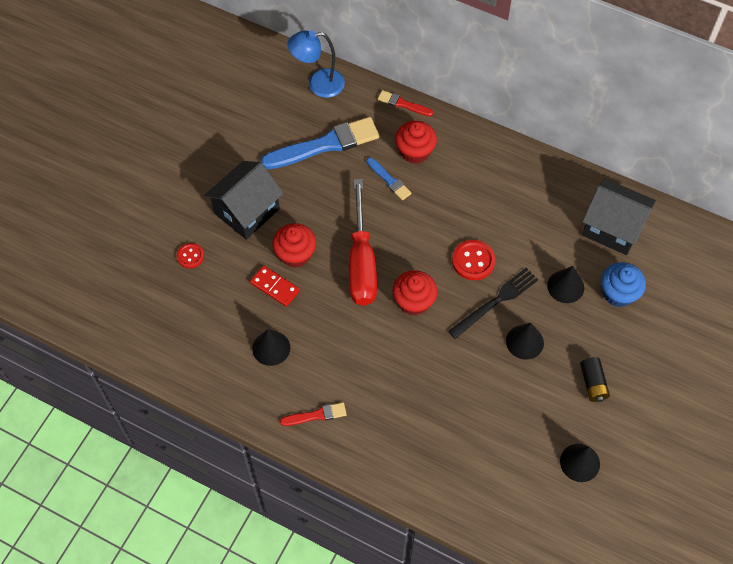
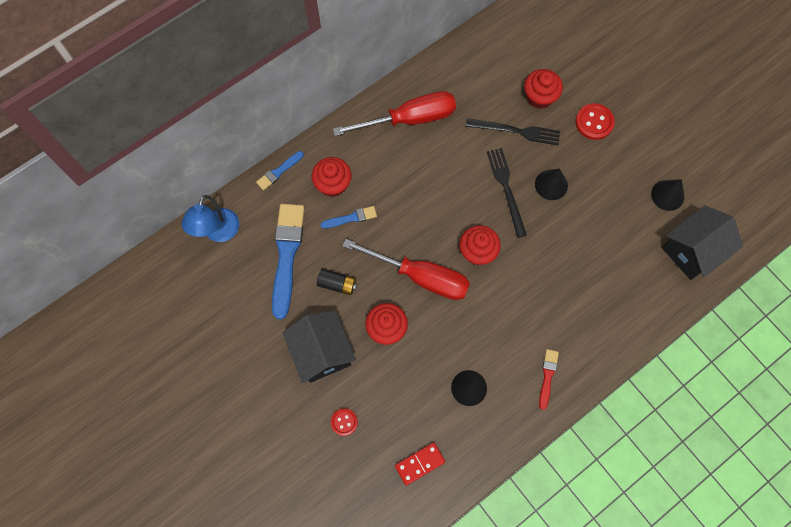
camera: 65 degrees left, 10 degrees up
(275, 287) = (411, 360): red domino -> red domino (420, 464)
(403, 104) = (279, 171): red brush -> blue brush
(473, 261) = (461, 188): red button -> red button (594, 122)
(520, 186) = (409, 119): none -> red screwdriver
(565, 286) = (516, 131): black cone -> black fork
(593, 383) = (607, 153): black battery -> black battery (337, 284)
(612, 228) = (480, 71): black house -> black house (692, 250)
(618, 293) = (539, 97): blue cupcake -> red cupcake

